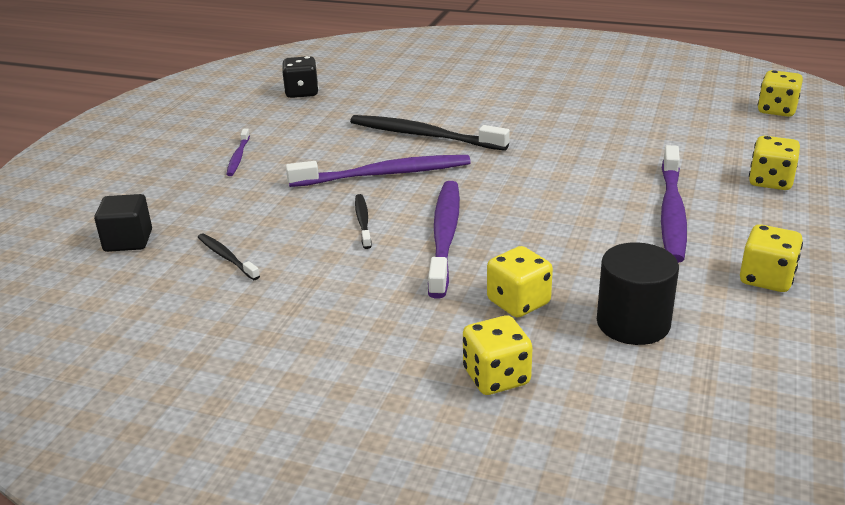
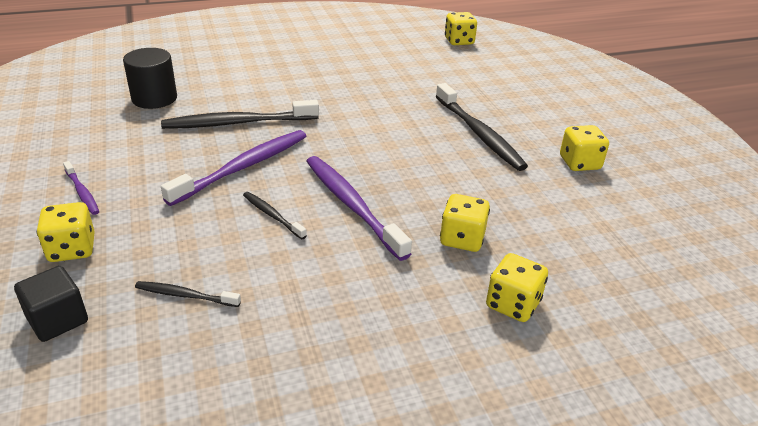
camera: 40 degrees left, 5 degrees up
(302, 93) = (76, 111): black dice -> none
(633, 323) = (545, 225): black cylinder -> black cylinder (154, 98)
(671, 212) = (479, 134): purple toothbrush -> black toothbrush
(770, 181) = (509, 94): yellow dice -> yellow dice (72, 249)

